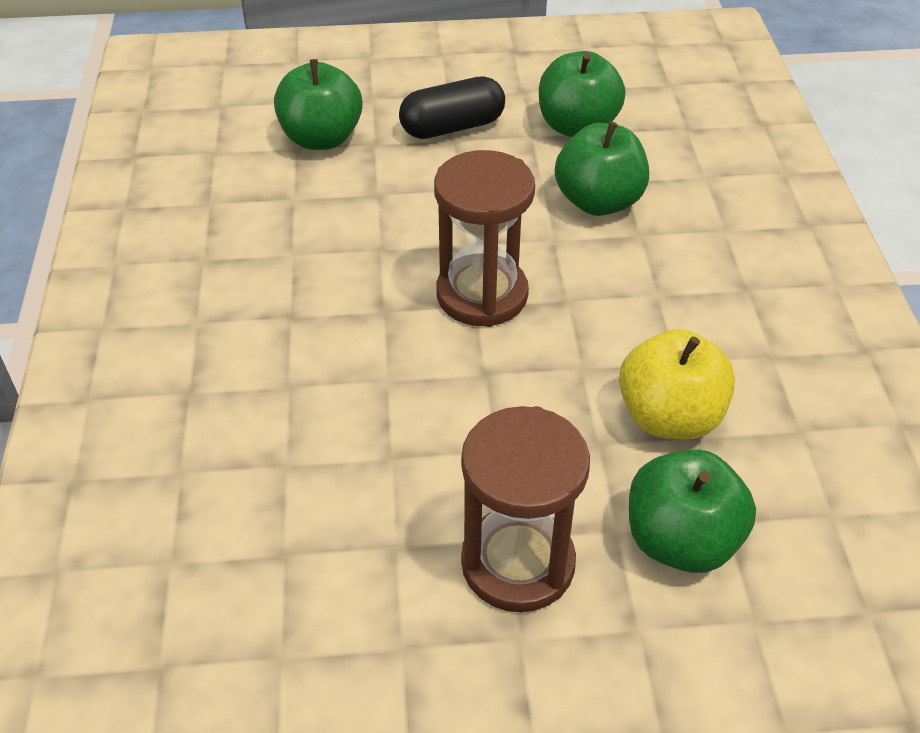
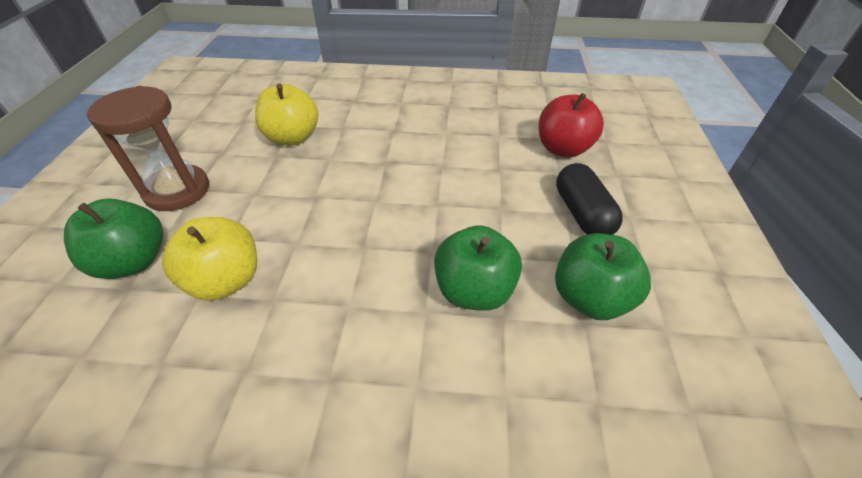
camera: 100 degrees right, 0 degrees up
(321, 138) = (563, 149): green apple -> red apple
(331, 449) = (292, 137): none -> yellow apple
(482, 295) = (383, 204): brown hourglass -> none

